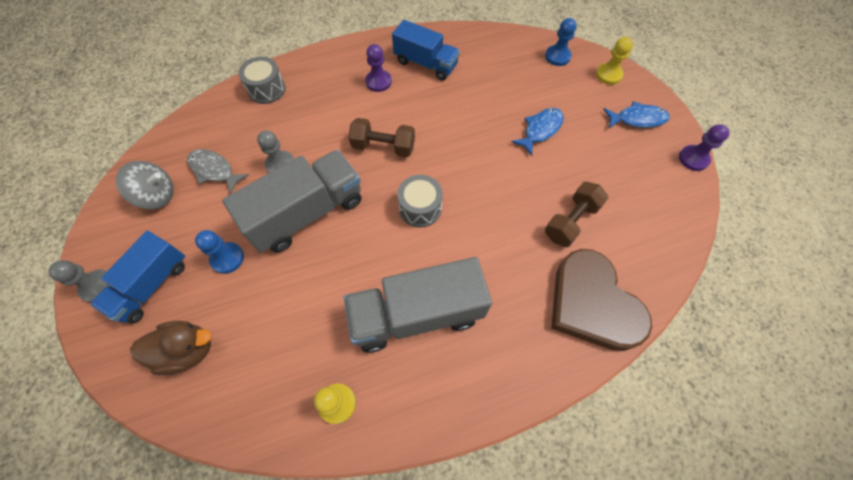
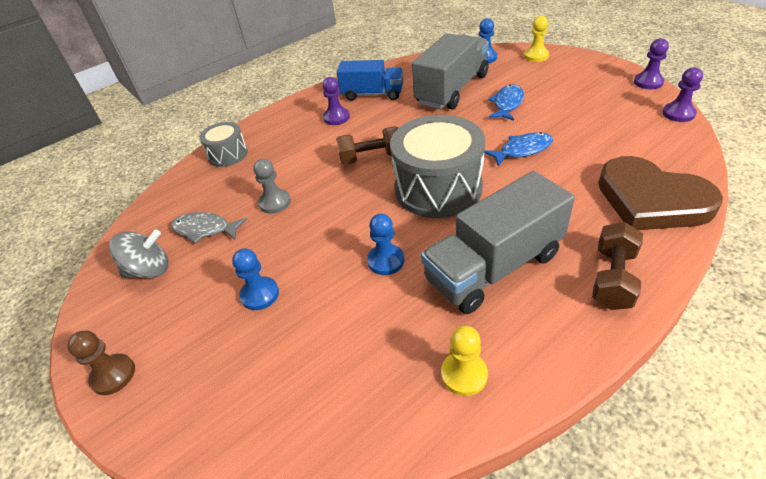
camera: 15 degrees left, 20 degrees down
(98, 286) = (113, 375): grey pawn -> brown pawn
(152, 285) = (181, 349): blue truck -> none
(187, 350) = (257, 394): brown duck -> none
(307, 213) = (326, 229): grey truck -> grey truck (452, 90)
(337, 268) = (386, 261): none -> blue pawn
(420, 208) = (438, 188): grey drum -> grey drum, size x1.92
(571, 221) = (583, 152): brown dumbbell -> brown dumbbell (612, 278)
(637, 119) = (582, 73): blue fish -> blue fish (522, 150)
(692, 213) = (678, 113): none -> purple pawn

